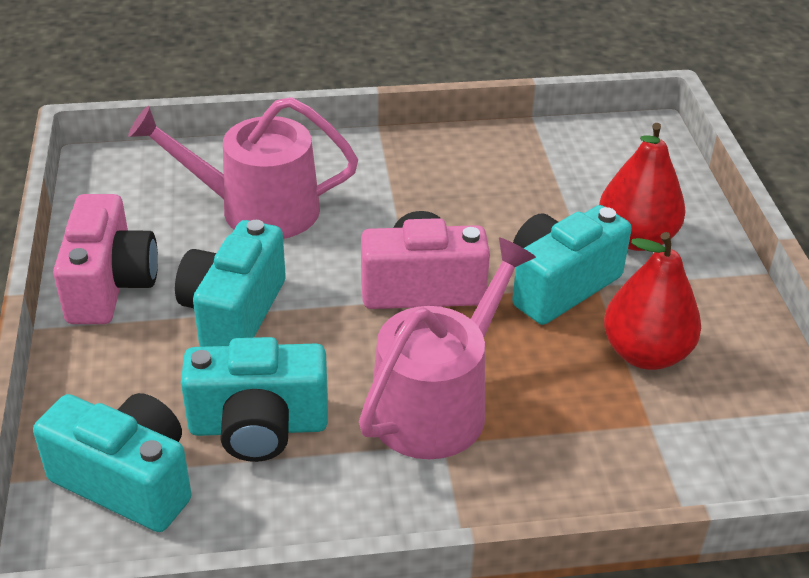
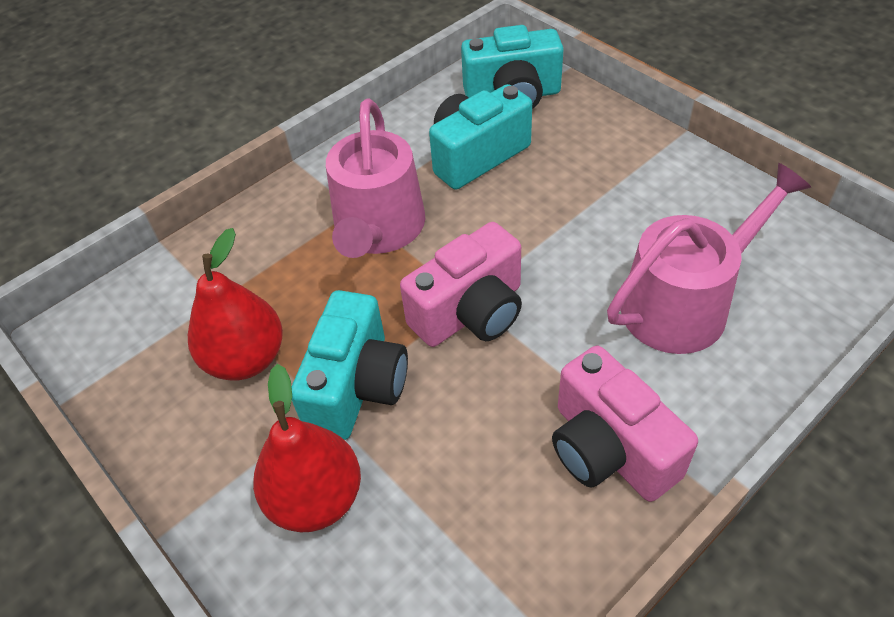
camera: 150 degrees right, 10 degrees up
(110, 285) = (688, 178): pink camera -> pink camera (609, 449)
(234, 312) = (582, 209): turquoise camera -> none

